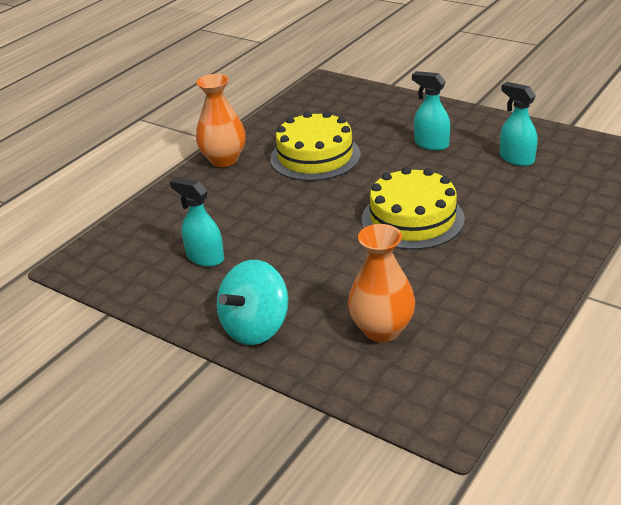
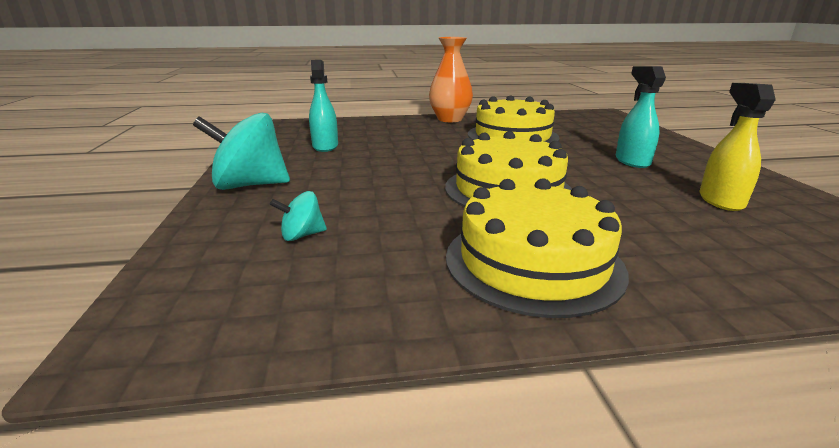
camera: 45 degrees right, 10 degrees down
(382, 330) = (302, 235): orange vase -> turquoise spinning top
(506, 262) = (533, 262): none -> yellow cake
(516, 159) = (720, 200): turquoise spray bottle -> yellow spray bottle

